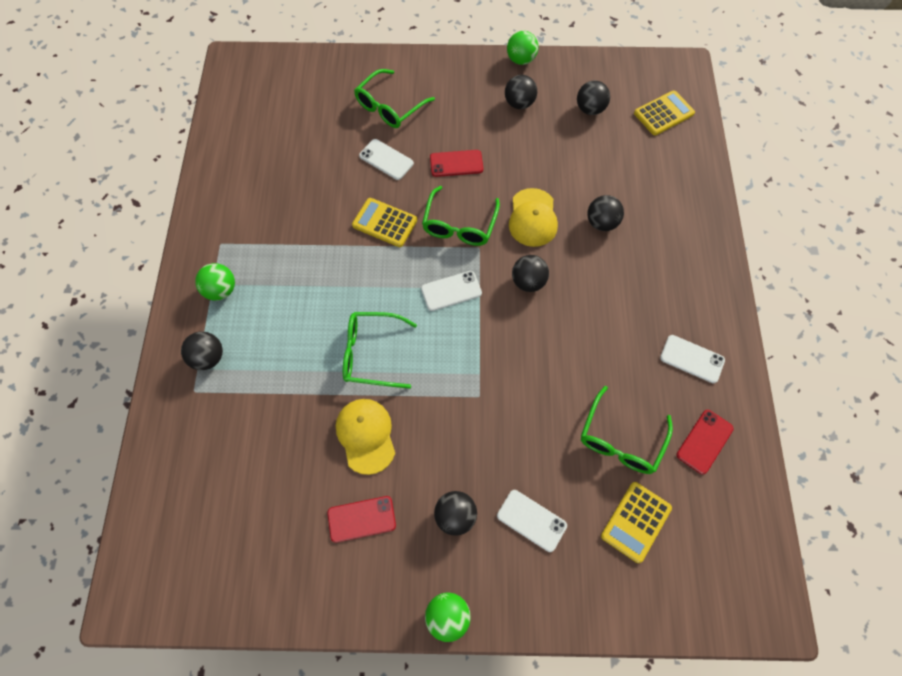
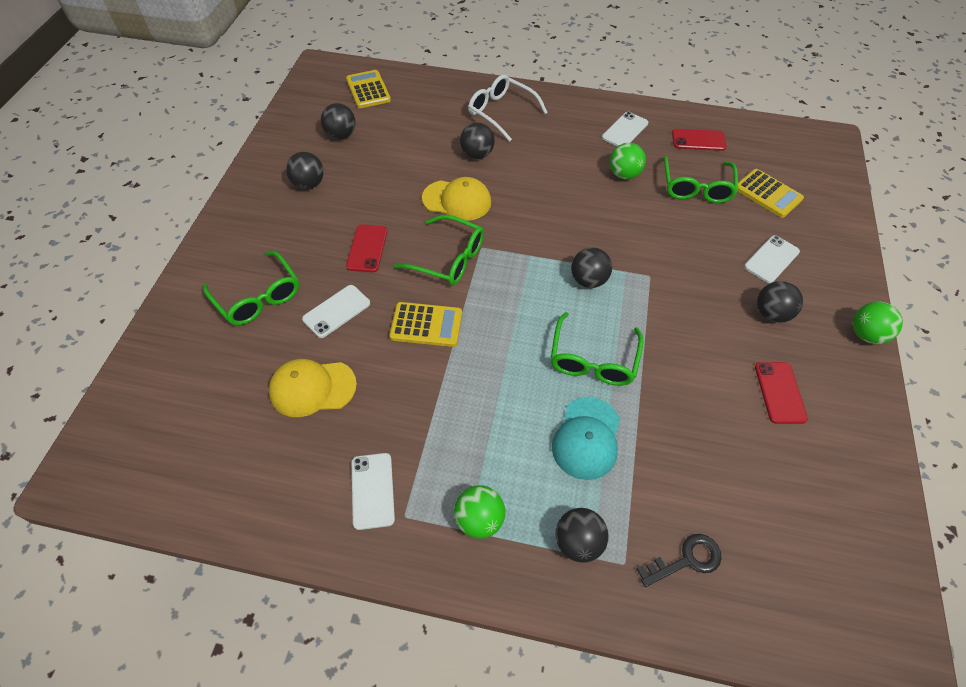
camera: 80 degrees left, 10 degrees down
(199, 436) = (686, 560): none -> black key
(294, 355) = (586, 438): none -> turquoise cap
(366, 435) = (689, 377): yellow cap -> yellow cap (312, 388)
(384, 223) = (426, 325): yellow calculator -> yellow calculator turned 120 degrees counterclockwise
(451, 291) = (528, 278): white phone -> white phone (372, 490)
(521, 60) = (249, 172): green ball -> green ball (624, 174)
(528, 282) = (530, 217): black ball -> black ball (588, 280)
(621, 440) = (696, 187): green glasses -> green glasses turned 60 degrees clockwise
(675, 233) = (501, 112): none -> white glasses
(704, 441) = (698, 140): red phone -> red phone turned 45 degrees counterclockwise

